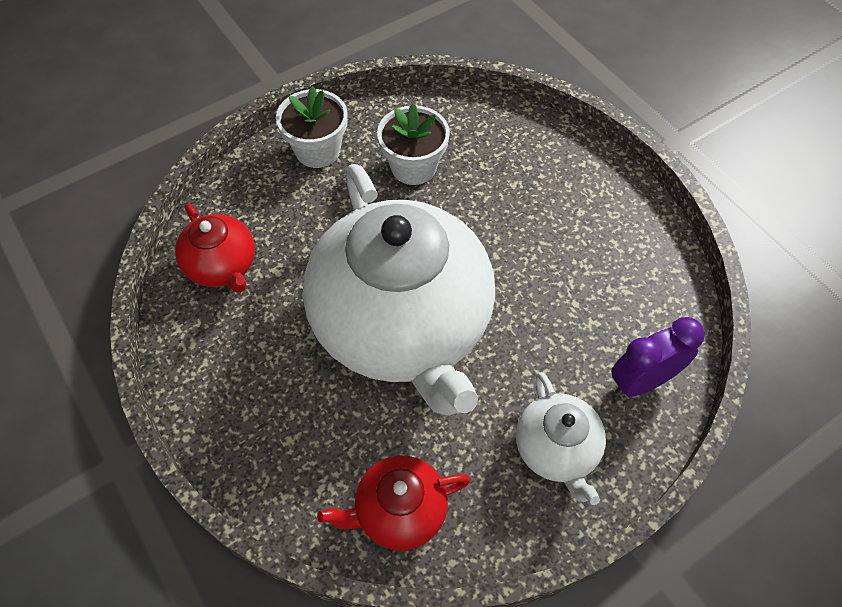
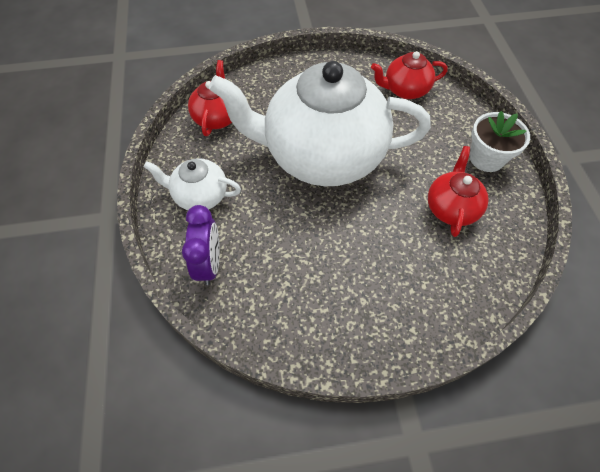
camera: 115 degrees right, 0 degrees up
(413, 167) = (451, 208): white flower pot -> red teapot

